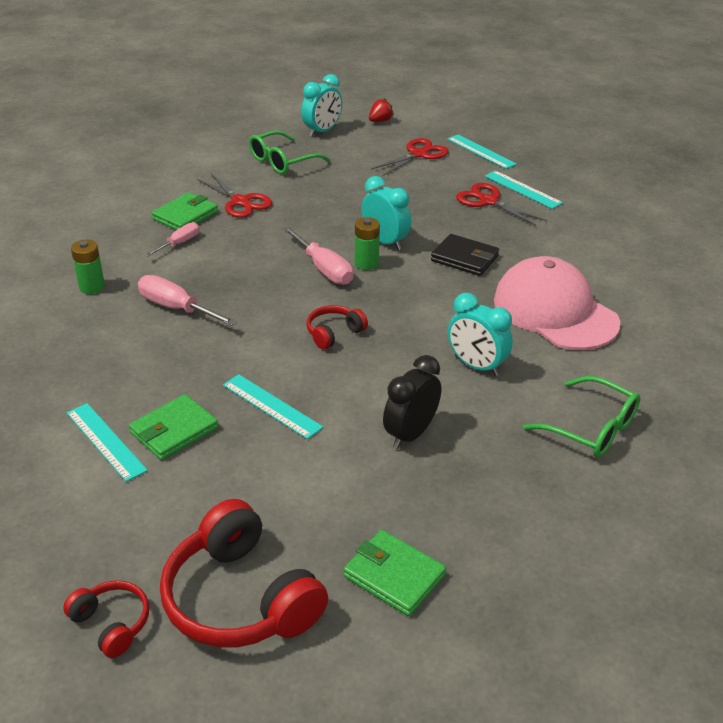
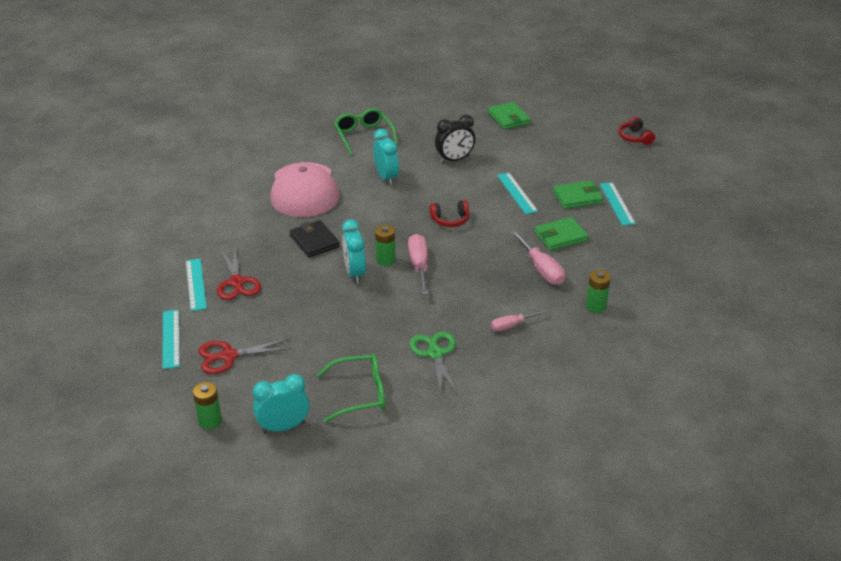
camera: 150 degrees left, 0 degrees up
(185, 216) = (491, 354): green wallet -> green wallet (561, 236)
(240, 202) = (435, 354): red scissors -> green scissors
(241, 598) = (577, 130): red headphones -> none
(380, 121) = (210, 421): red strawberry -> green battery

